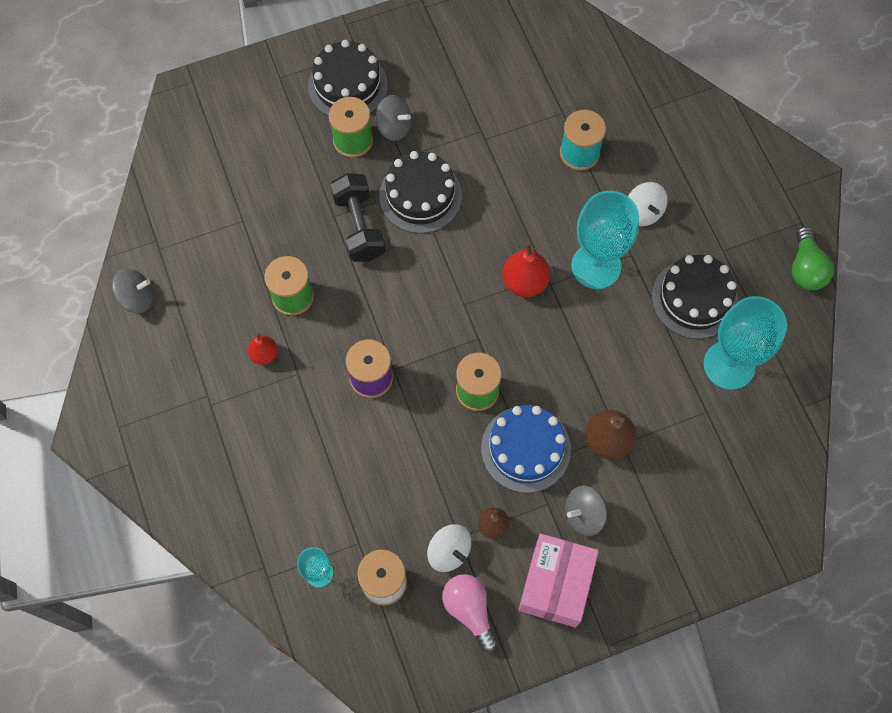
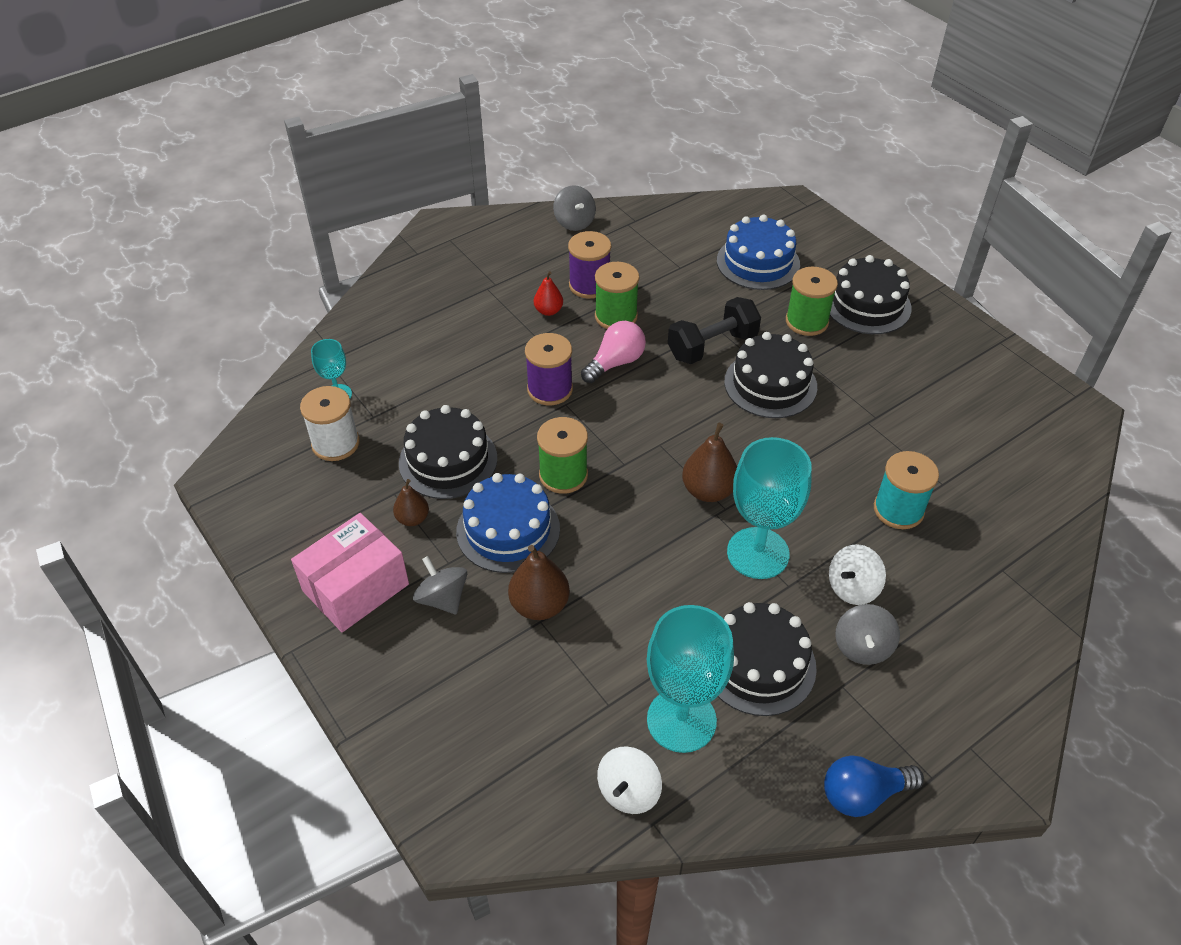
camera: 75 degrees right, 20 degrees down
(240, 308) = (589, 285): none -> purple spool
(260, 152) = (758, 262): none -> blue cake
(394, 127) = (839, 348): grey spinning top -> grey spinning top (862, 647)
(433, 484) = (448, 460): none -> black cake
(449, 551) = (377, 487): white spinning top -> white spinning top (628, 791)
(469, 610) = (316, 517): pink light bulb -> pink light bulb (615, 363)
(525, 282) = (708, 491): red pear -> brown pear
(556, 584) = (356, 587): pink box -> pink box turned 45 degrees counterclockwise
(805, 268) = (863, 794): green light bulb -> blue light bulb

